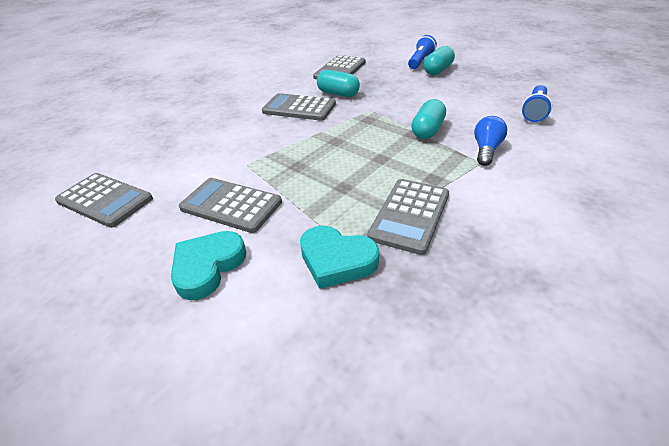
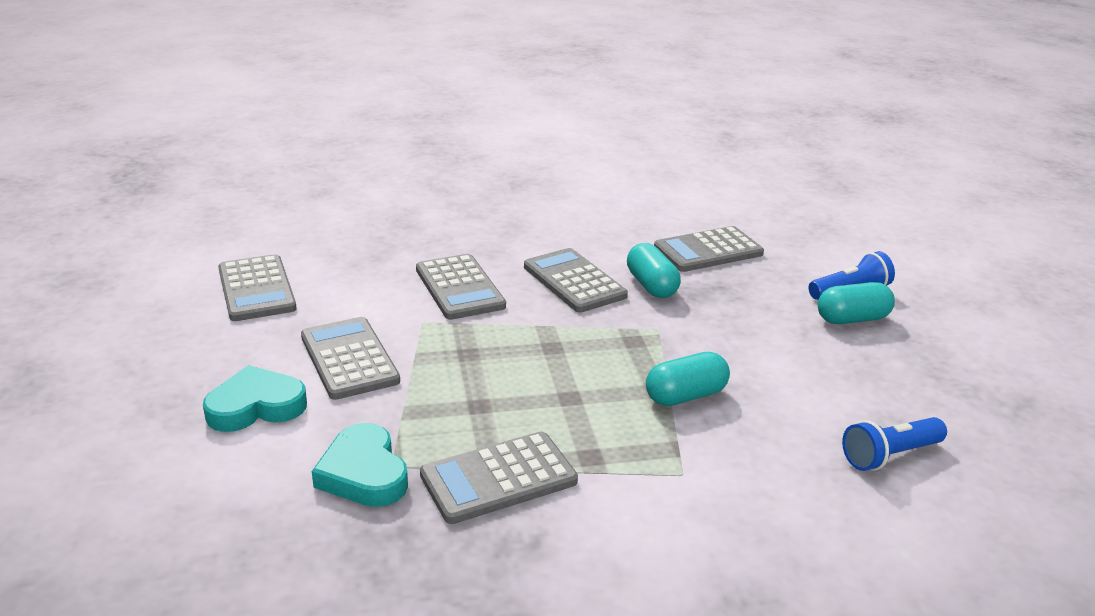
camera: 35 degrees right, 10 degrees down
(242, 138) = (459, 288): none -> grey calculator
(486, 150) = (718, 464): blue light bulb -> none

